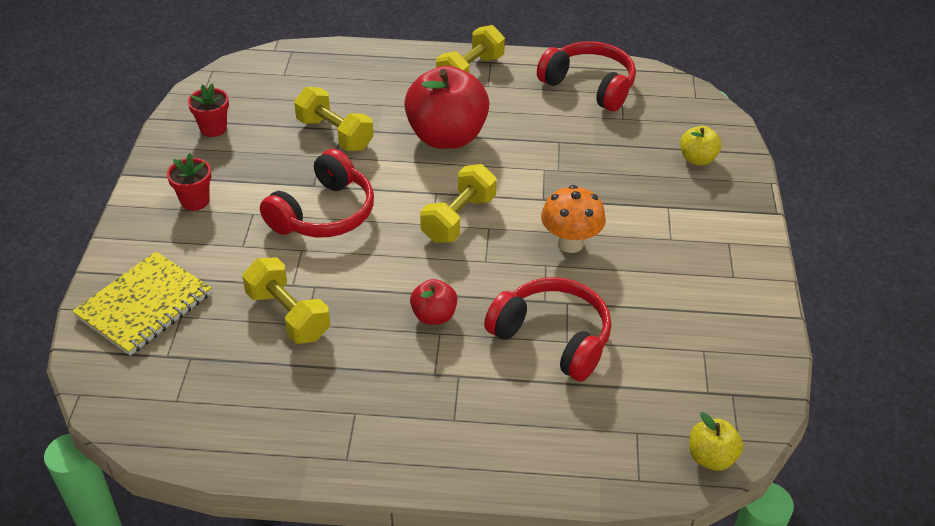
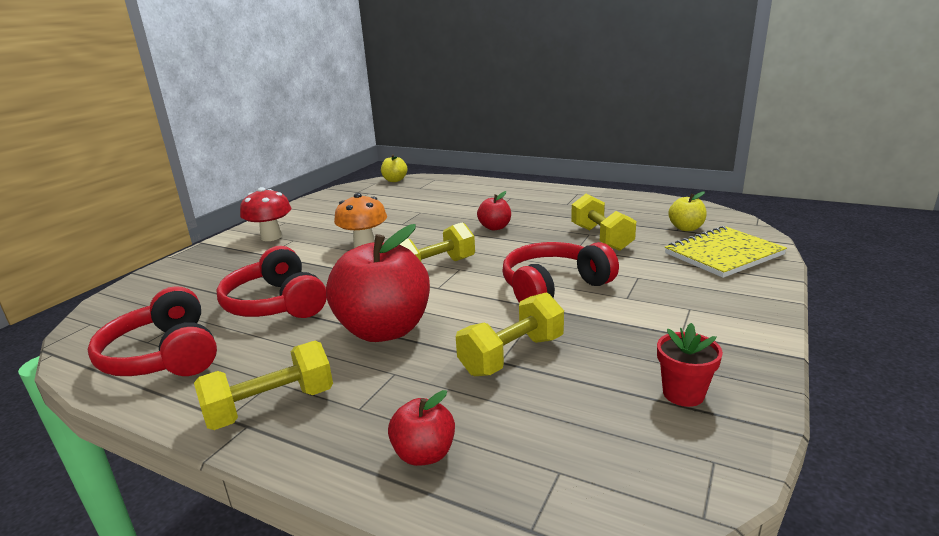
camera: 155 degrees left, 20 degrees down
(195, 201) = (693, 315): red flower pot -> none
(335, 134) = (512, 355): yellow dumbbell -> yellow dumbbell turned 75 degrees clockwise
(359, 67) = (424, 454): none -> red apple
(553, 337) = (427, 213): red headphones -> red headphones (276, 303)
(697, 159) = (190, 276): yellow apple -> yellow apple (686, 228)
(704, 238) = (271, 237): none -> red mushroom

